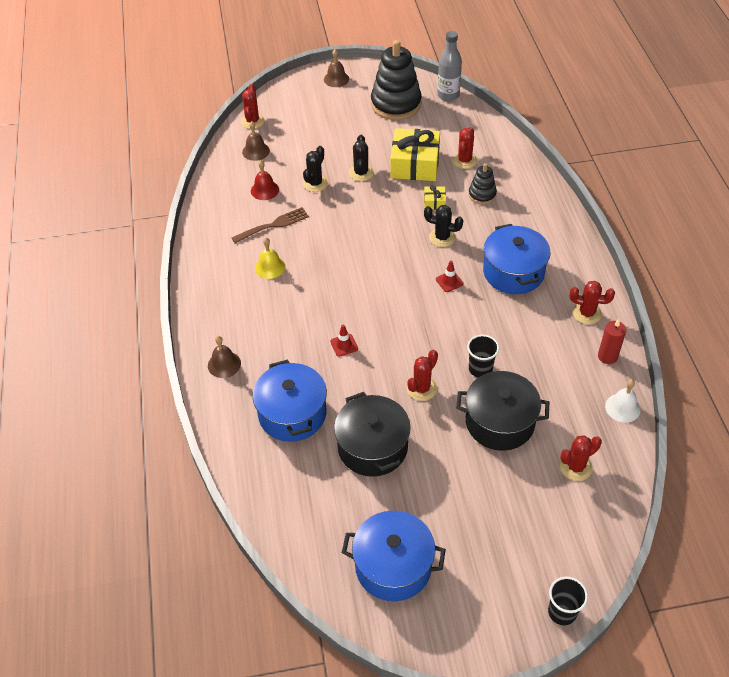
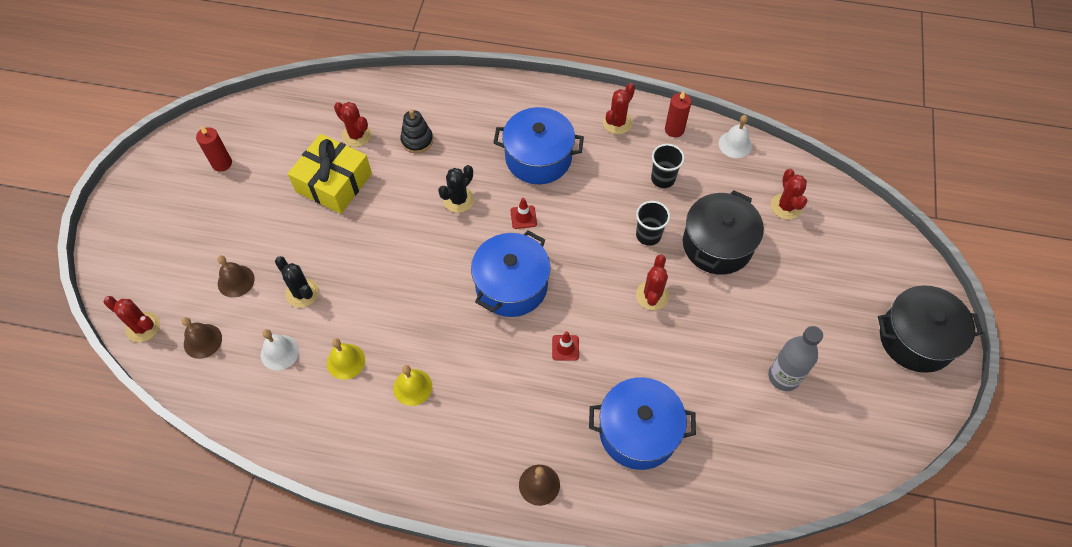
camera: 70 degrees left, 10 degrees up
(264, 190) = (279, 352): red bell -> white bell
(273, 225) = (346, 361): brown fork -> yellow bell
(336, 79) = (131, 207): brown bell -> brown bell (236, 281)
(361, 173) = (314, 239): black cactus -> none
(372, 447) = (708, 367): black pot -> black pot (916, 339)
(393, 566) = (850, 398): blue pot -> blue pot (511, 285)
(396, 104) = (222, 163): black stacking toy -> red candle
(421, 388) = (652, 295): red cactus -> red cactus turned 45 degrees clockwise
(434, 202) = (403, 186): yellow gift -> none
(448, 95) = (243, 109): grey bottle -> grey bottle (783, 376)
(562, 612) = (927, 279): black cup -> black cup (663, 179)

